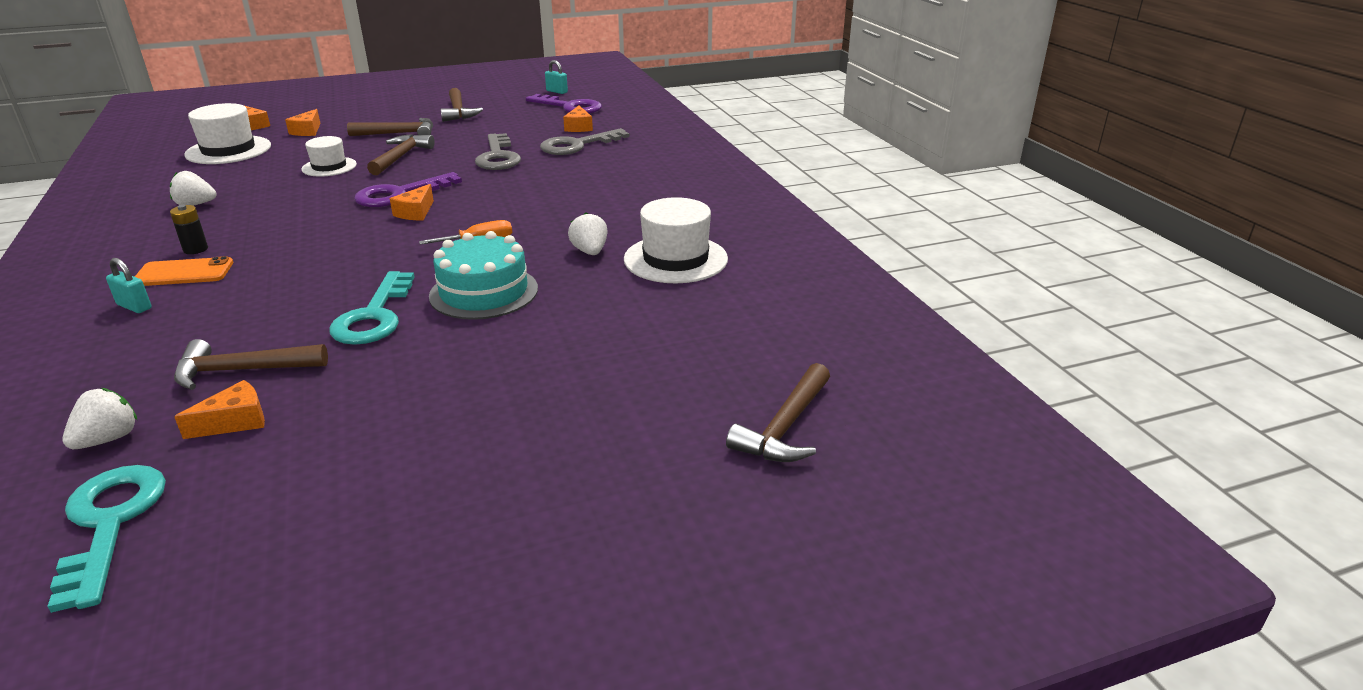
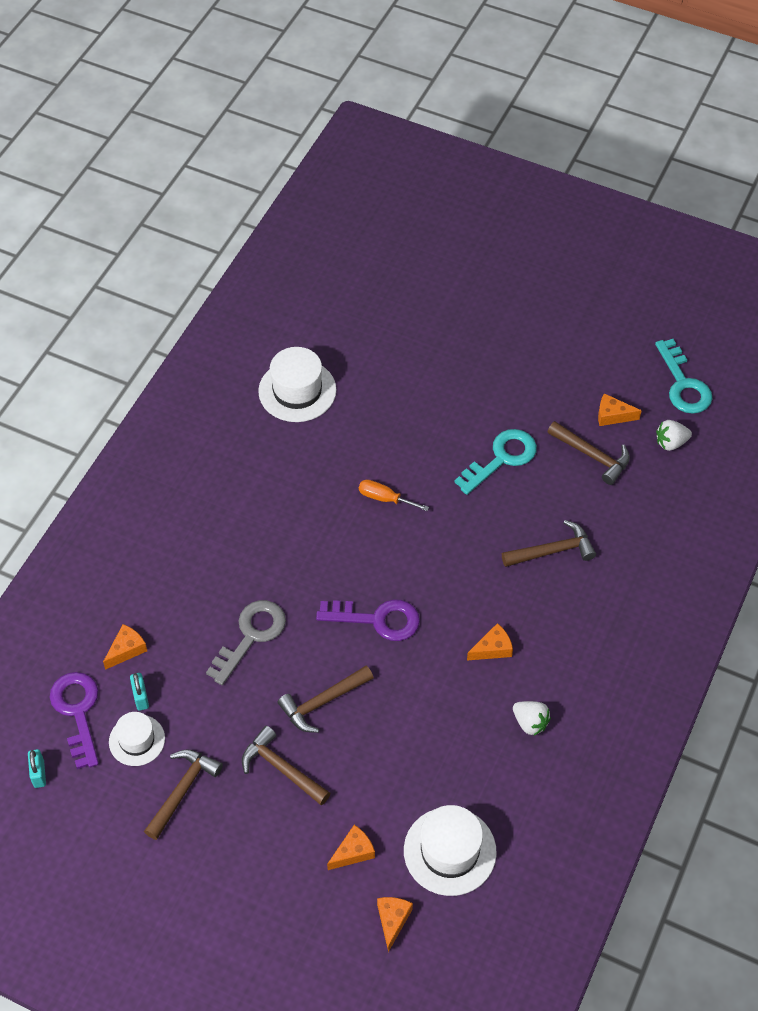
camera: 135 degrees left, 25 degrees up
(110, 523) = (683, 384): turquoise key -> turquoise key turned 45 degrees counterclockwise
(134, 306) = (624, 572): turquoise padlock -> turquoise padlock (141, 697)
(184, 273) = (581, 598): orange phone -> none
(195, 249) = (561, 631): black battery -> none
(329, 167) = (391, 727): white hat -> white hat (137, 740)
(416, 212) = (389, 577): orange cheese -> orange cheese (492, 648)
(484, 292) = (428, 438): turquoise cake -> none
(577, 145) = (171, 608): grey key -> none
(590, 252) = (333, 436): white strawberry -> none
(785, 427) = (398, 248): brown hammer -> brown hammer (552, 551)

